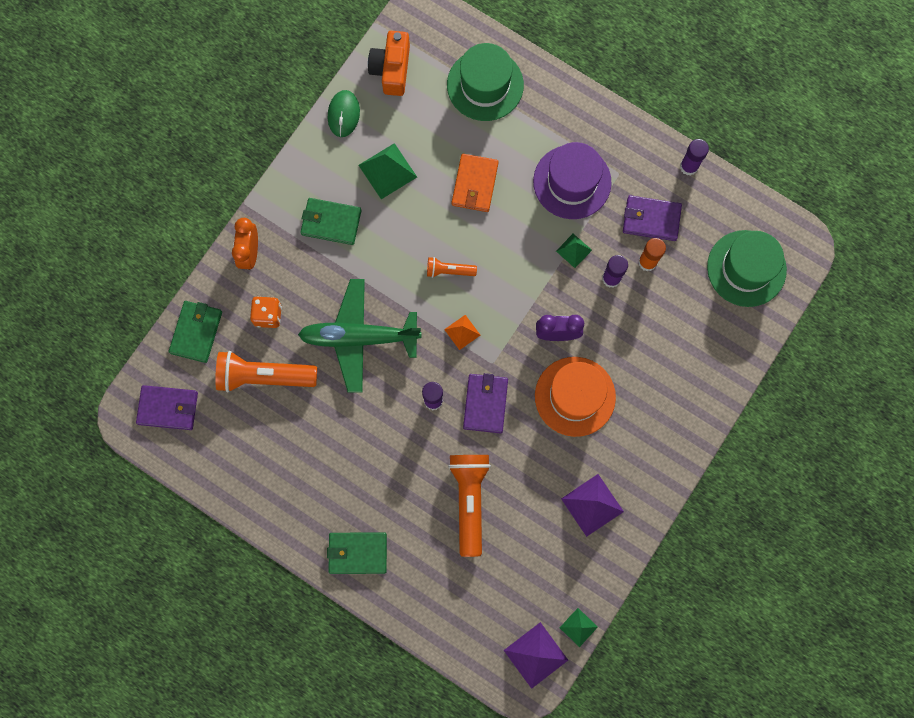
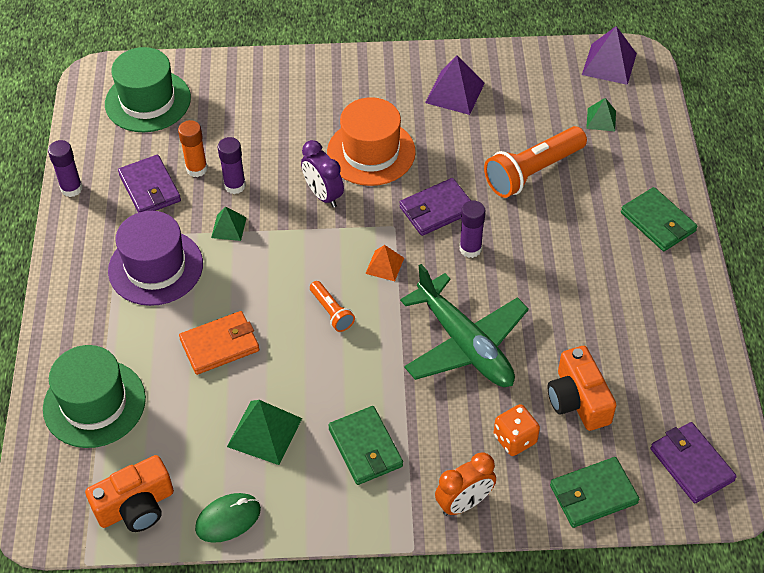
camera: 125 degrees left, 25 degrees down
(264, 376) = (578, 400): orange flashlight -> orange camera
(578, 627) = (560, 51): green pyramid -> green pyramid (601, 119)

